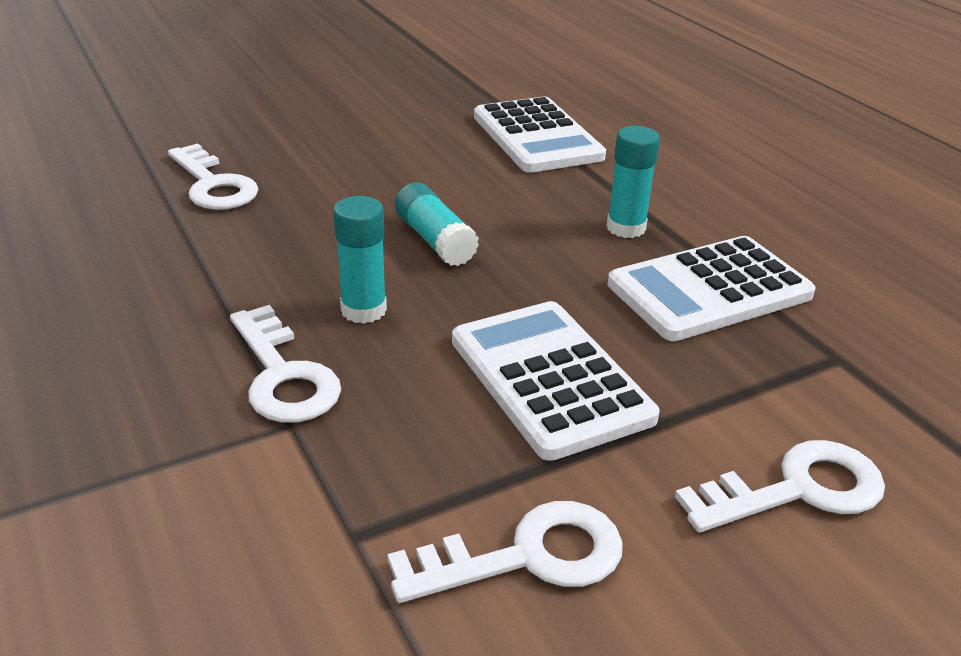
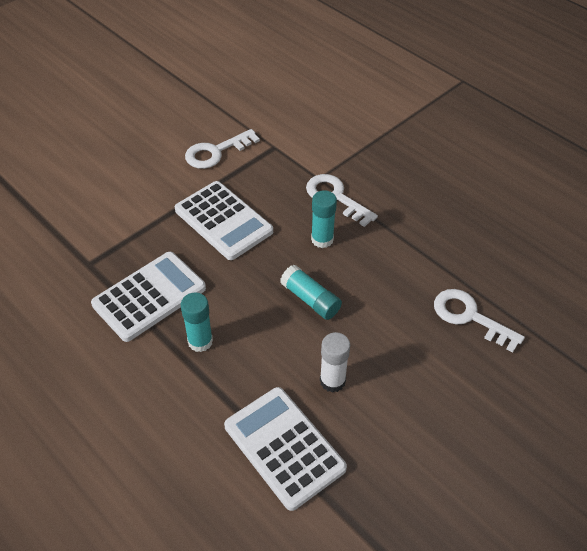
camera: 165 degrees right, 15 degrees up
(451, 167) = (332, 381): none -> white glue stick
(797, 490) = (121, 193): white key -> none

